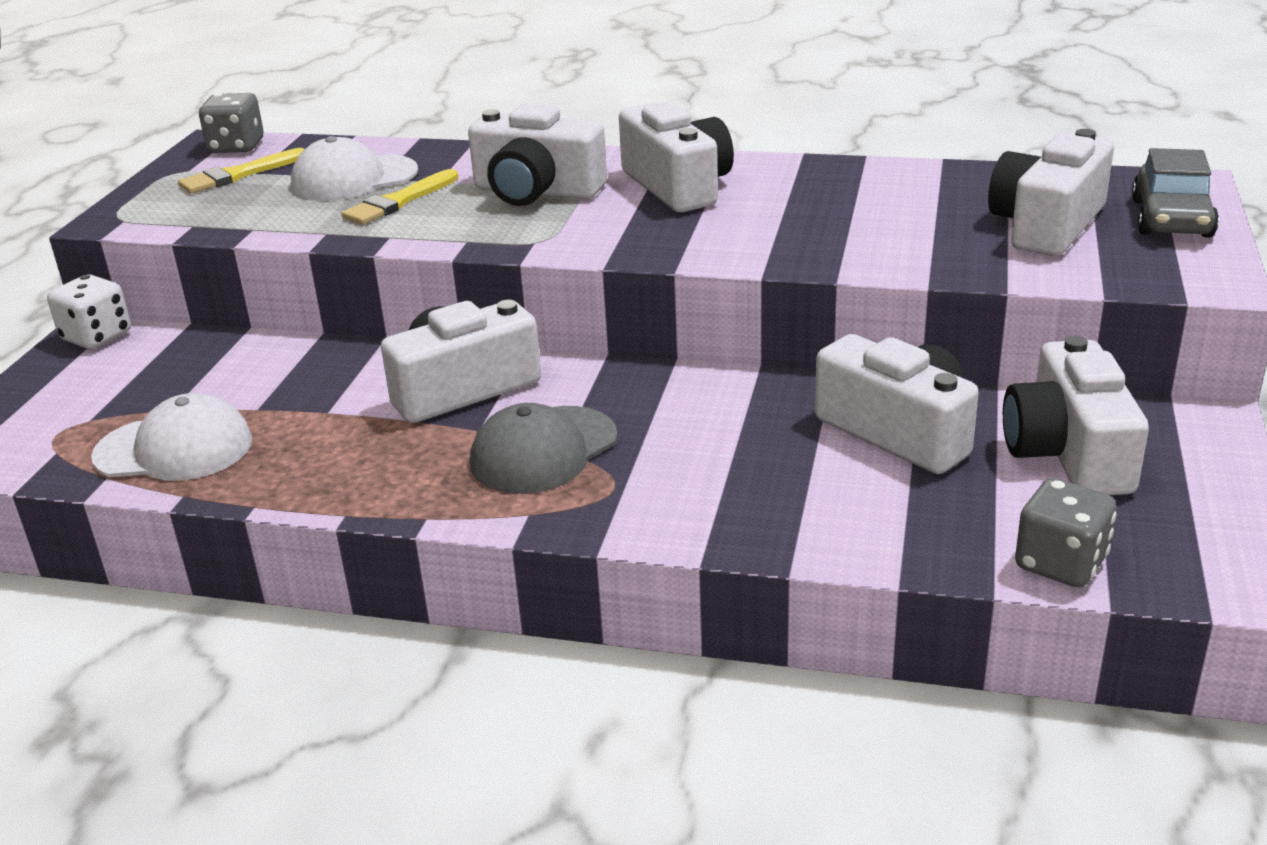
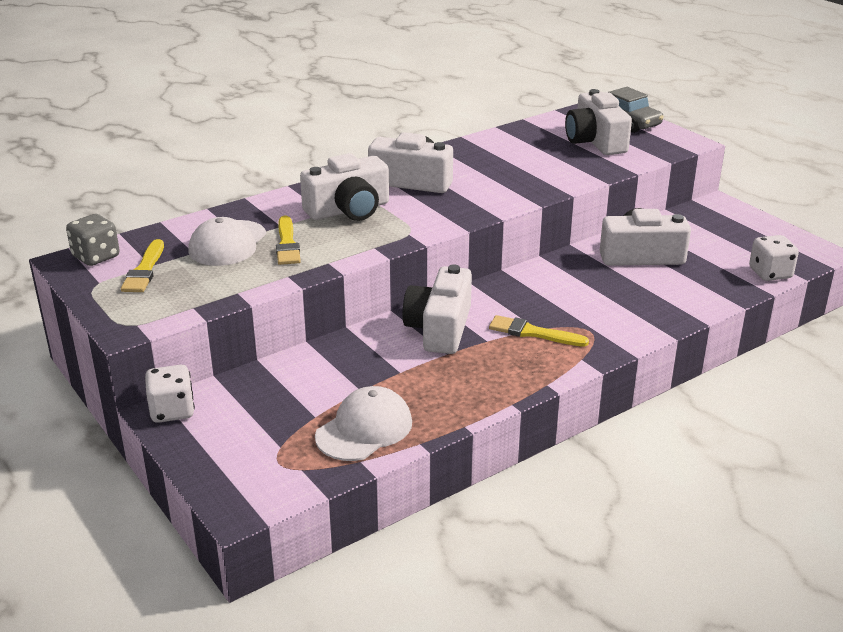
camera: 50 degrees left, 0 degrees up
(543, 450) = (533, 333): grey cap -> yellow brush
(1060, 563) = (770, 273): grey dice -> white dice
(1068, 452) = (703, 235): white camera -> none

